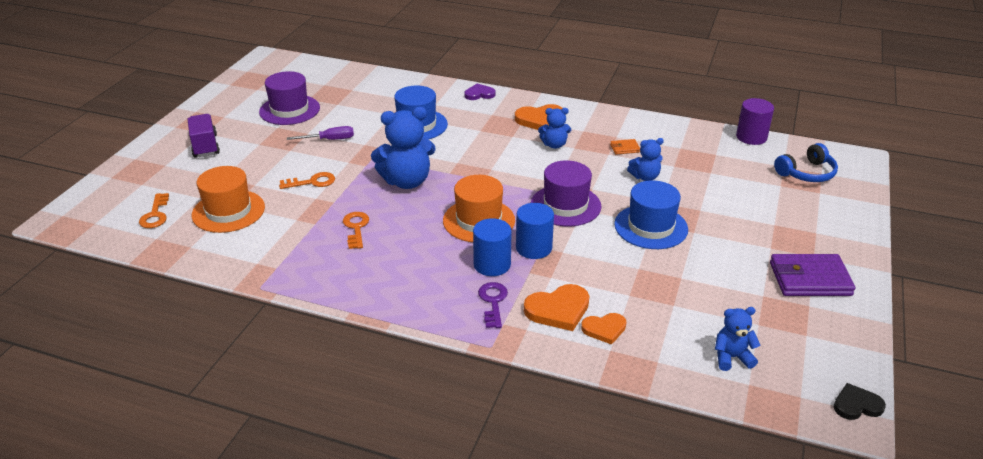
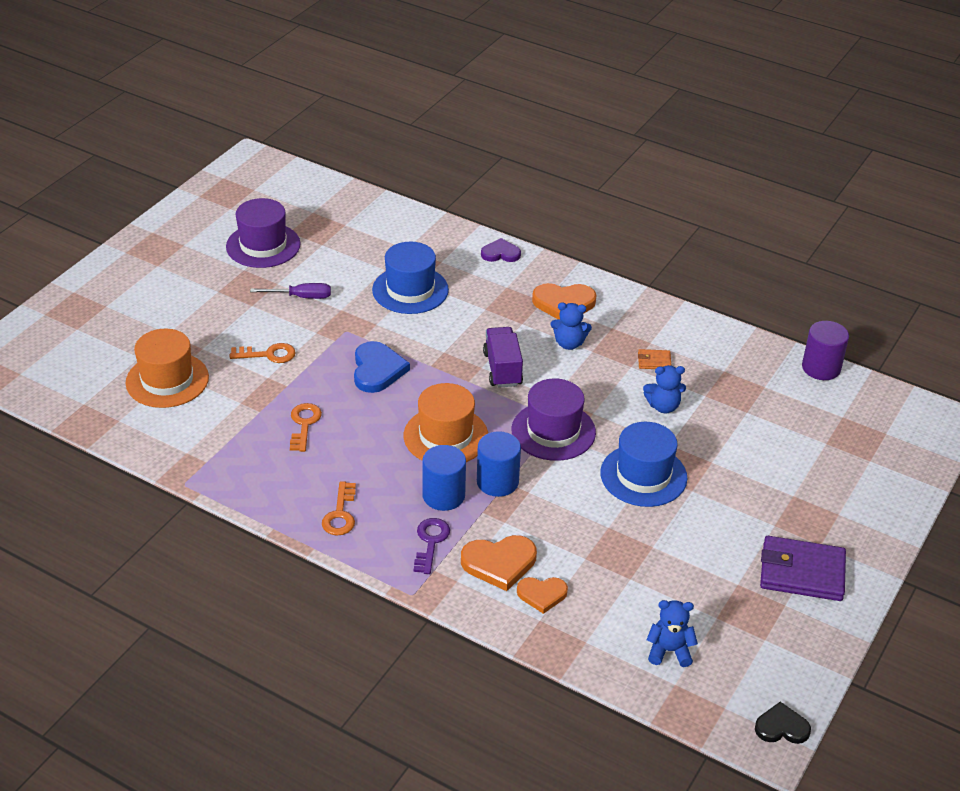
camera: 10 degrees right, 5 degrees up
(155, 214) = (87, 372): orange key -> orange key (340, 514)
(205, 146) = (155, 285): purple truck -> purple truck (502, 369)
(407, 181) = (377, 370): blue teddy bear -> blue heart
(806, 173) = (867, 430): blue headphones -> none

